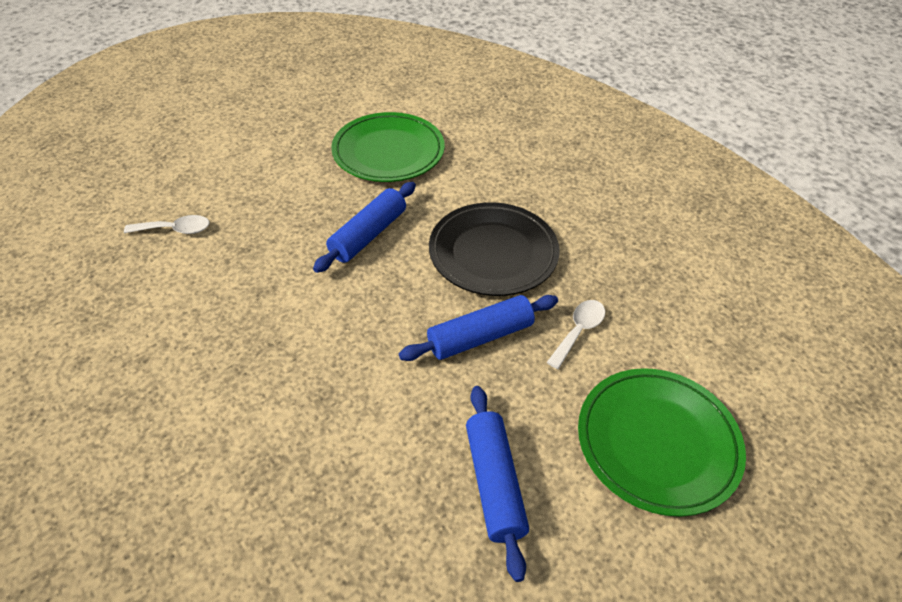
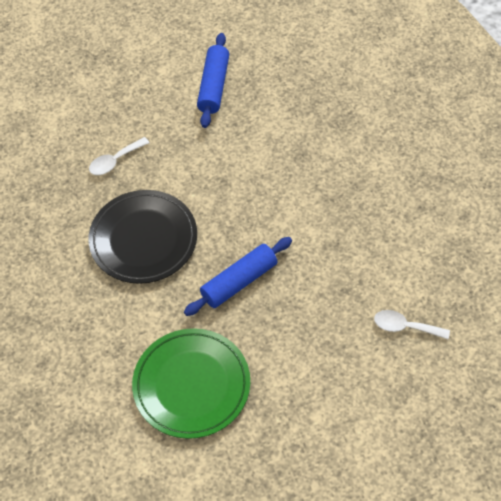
camera: 160 degrees left, 10 degrees up
(480, 337) = (184, 172): blue rolling pin -> none
(657, 442) = (110, 85): green plate -> none

